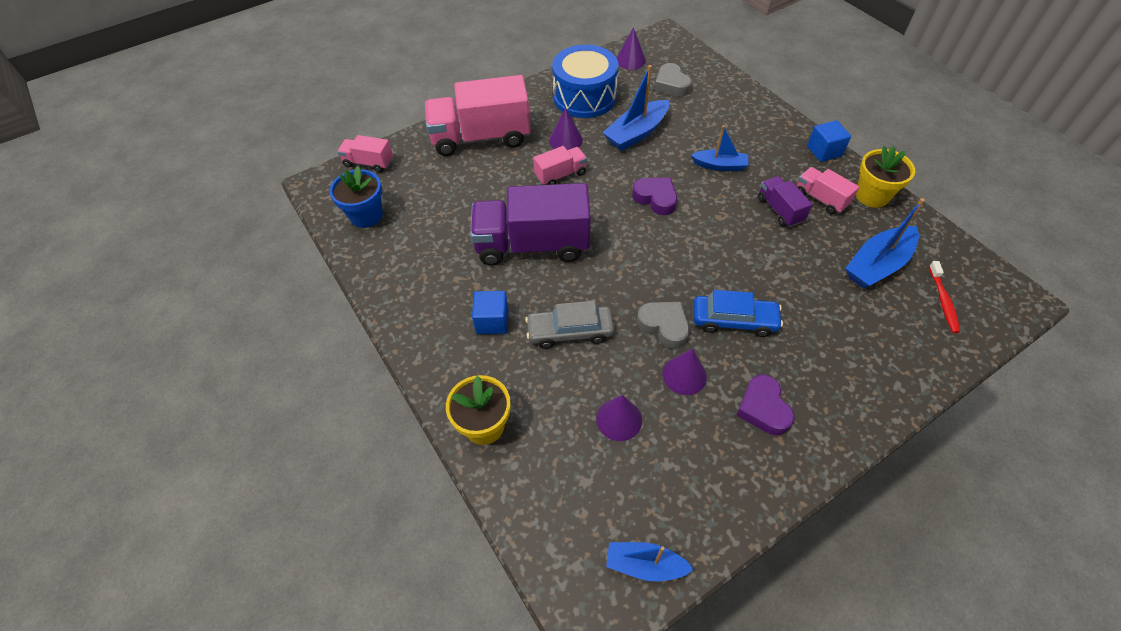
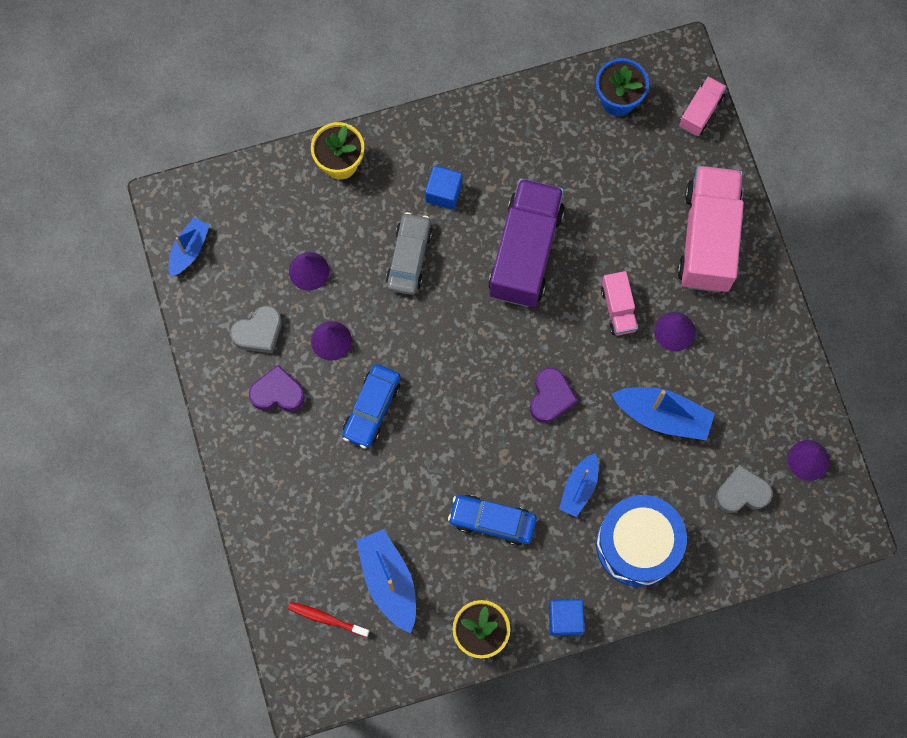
camera: 105 degrees right, 20 degrees up
(584, 97) = (748, 377): blue drum -> blue drum (638, 544)
(636, 133) = (662, 416): blue boat -> blue boat turned 135 degrees clockwise
(655, 198) = (551, 397): purple heart -> purple heart turned 45 degrees counterclockwise
(664, 326) = (387, 343): grey heart -> grey heart (259, 332)
(780, 210) = (492, 521): purple truck -> blue car
(821, 199) = (494, 574): pink truck -> none

